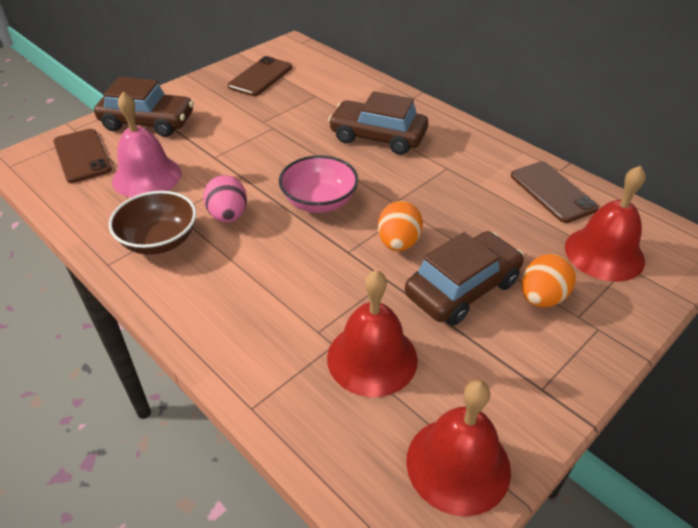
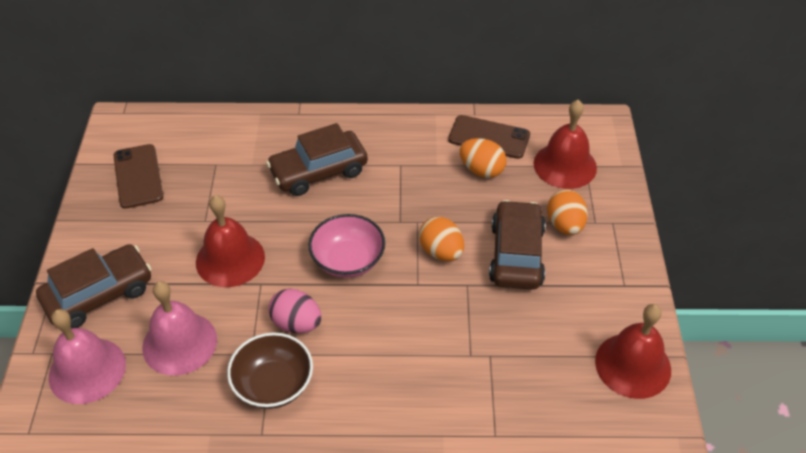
camera: 45 degrees left, 5 degrees up
(82, 156) = (87, 370): brown phone -> pink bell
(372, 358) = (521, 344): red bell -> red bell (230, 259)
(513, 210) = (481, 170): none -> orange egg

